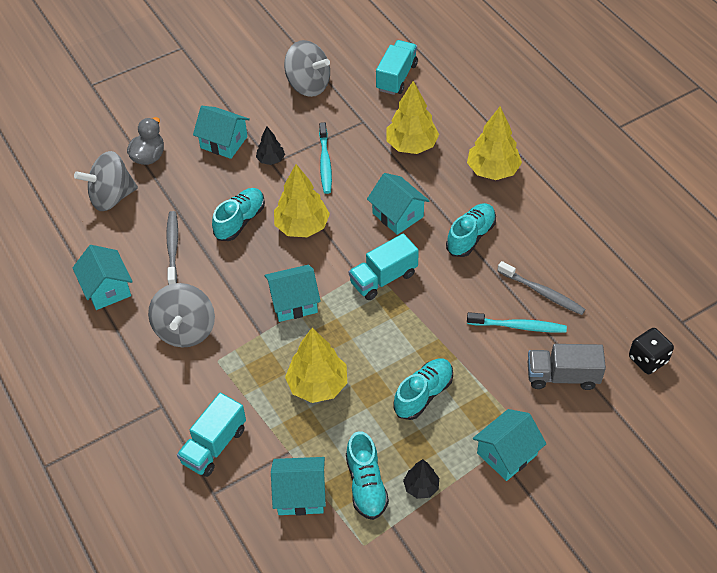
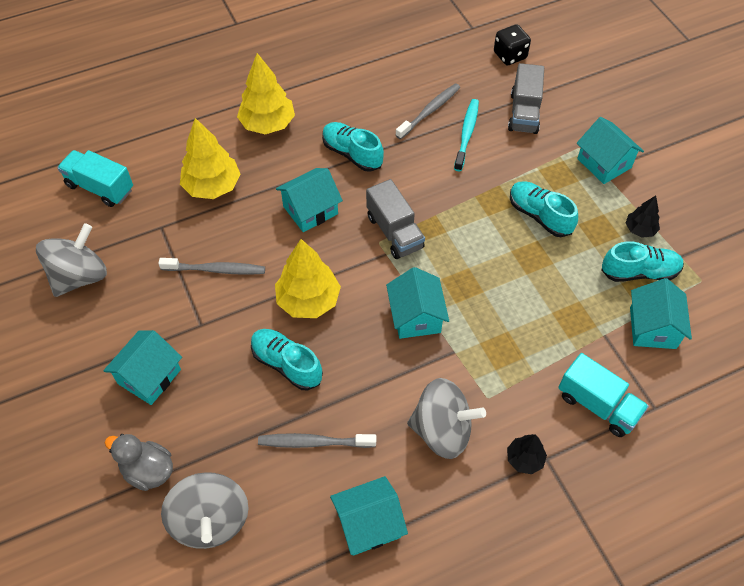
camera: 85 degrees left, 5 degrees up
(271, 160) = (195, 325): black tree -> black tree (524, 459)
(317, 385) = (525, 302): yellow tree -> none
(325, 163) = (216, 270): turquoise toothbrush -> grey toothbrush
(383, 278) = (394, 232): turquoise truck -> grey truck

